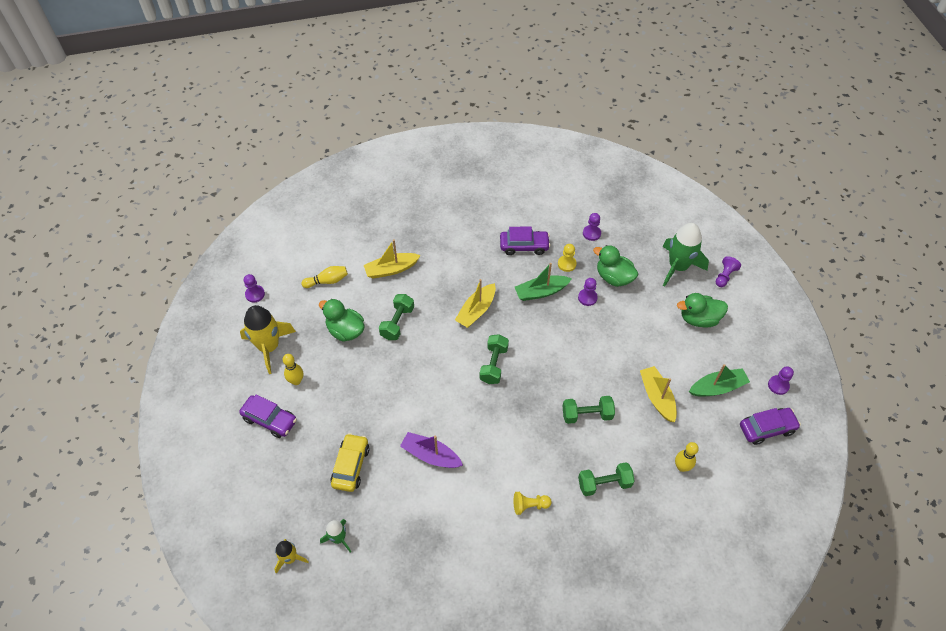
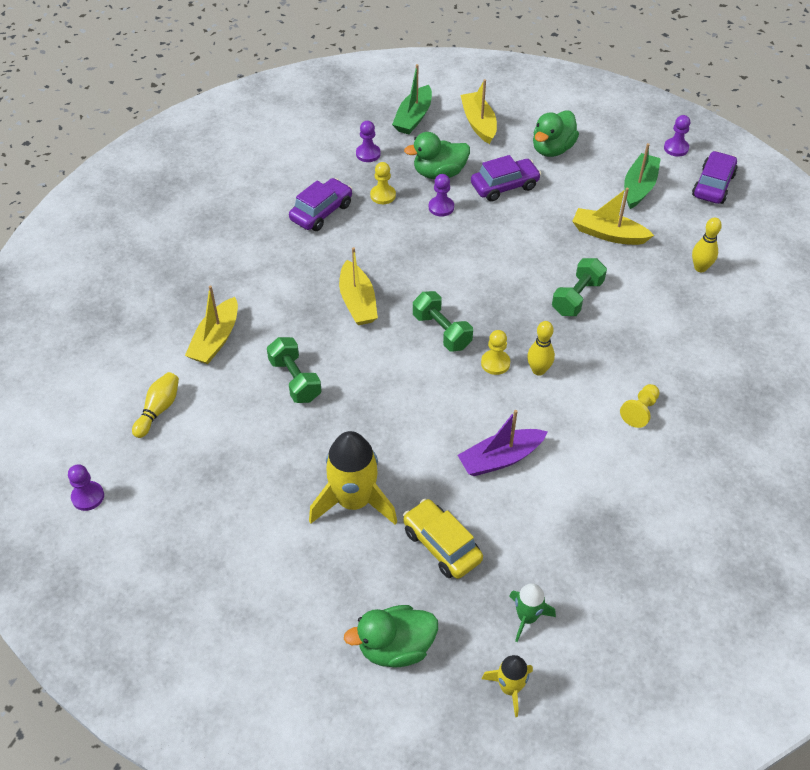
camera: 50 degrees left, 5 degrees down
(269, 347) = (186, 529): yellow rocket -> yellow rocket (354, 501)
(270, 420) = (293, 593): purple car -> purple car (504, 186)
(296, 381) = (267, 530): yellow bowling pin -> yellow bowling pin (538, 370)
(345, 331) = (250, 435): green duck -> green duck (395, 647)
(495, 406) = (495, 363): none -> yellow pawn
(541, 292) = (394, 236): green boat -> green boat (413, 117)
(604, 484) = (667, 336): green dumbbell -> none
(678, 267) = (479, 123): green rocket -> yellow boat
(724, 276) = (524, 102): purple pawn -> none

